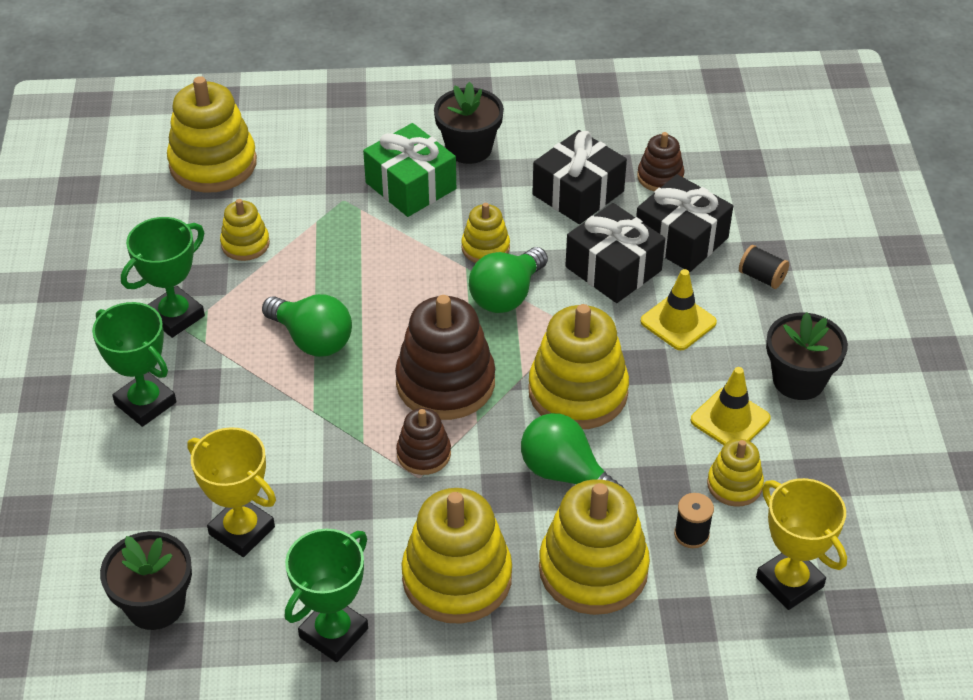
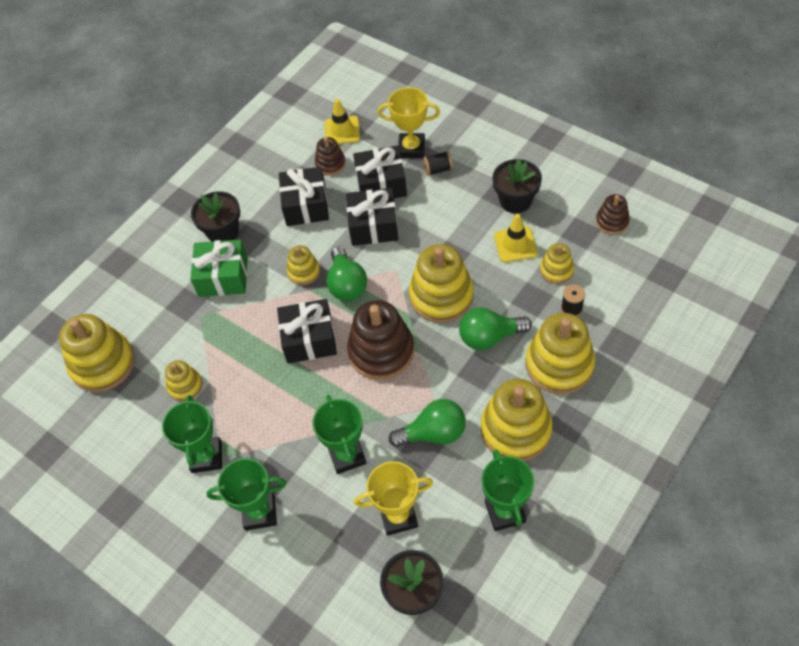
camera: 45 degrees left, 10 degrees up
(280, 435) = (347, 455): none -> green trophy
(312, 340) = (291, 396): green light bulb -> green light bulb (433, 433)
(400, 309) = (309, 339): none -> black gift
(423, 454) = (421, 393): brown stacking toy -> brown stacking toy (612, 222)
(678, 322) = (434, 223): yellow traffic cone -> yellow traffic cone (342, 131)
(789, 582) = (631, 288): yellow trophy -> yellow trophy (411, 148)

